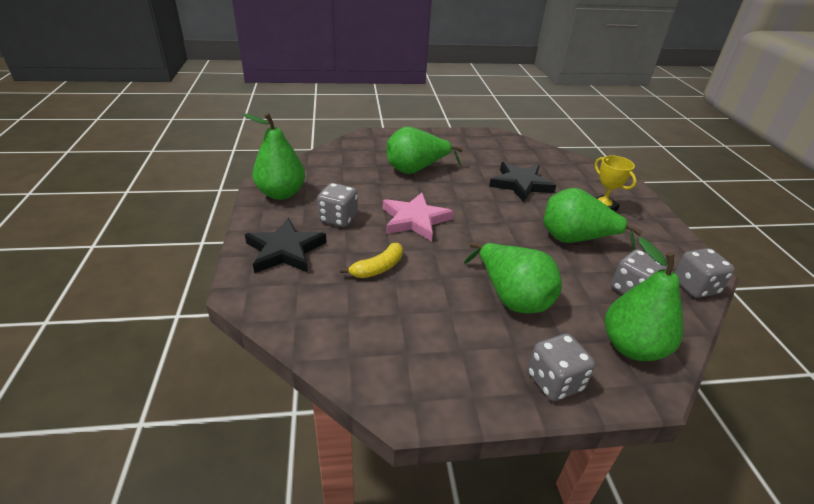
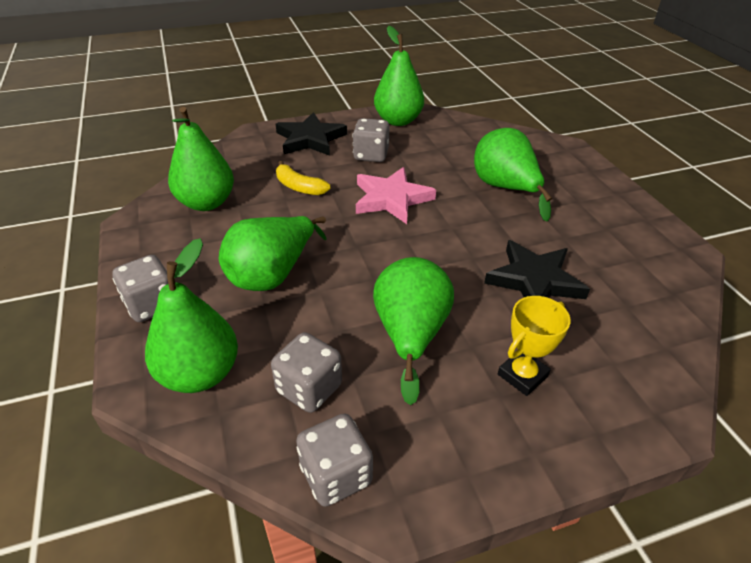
camera: 80 degrees right, 5 degrees up
(386, 338) = (206, 203): none -> green pear

